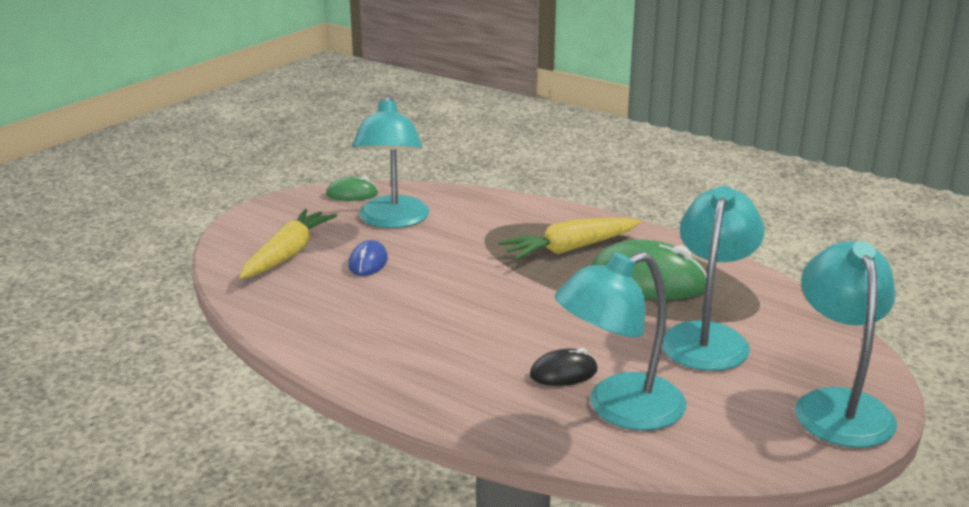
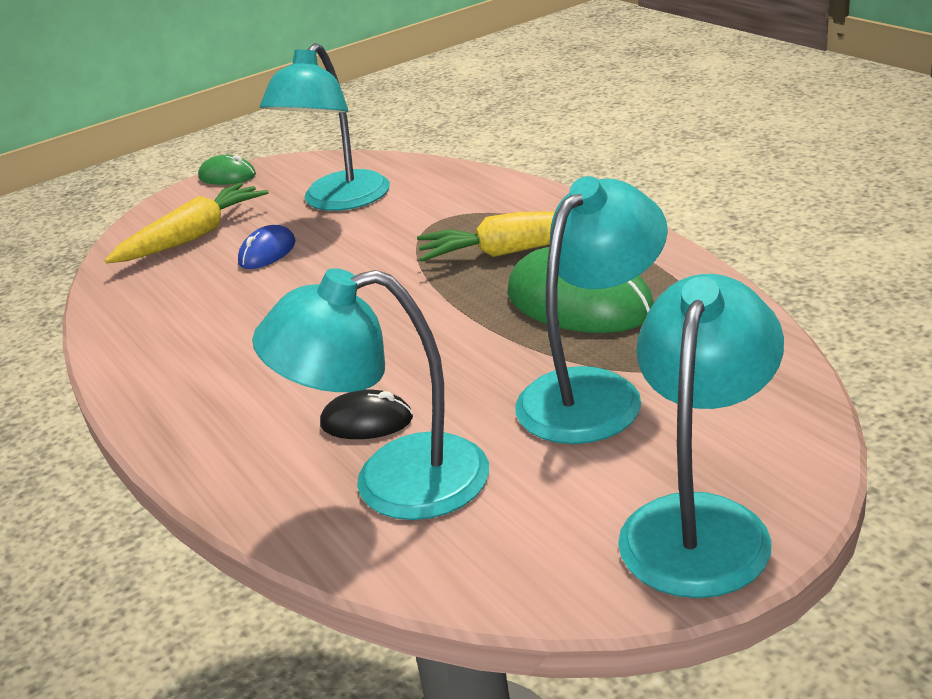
camera: 25 degrees right, 5 degrees up
(352, 194) = (322, 166): green mouse -> green mouse (227, 176)

